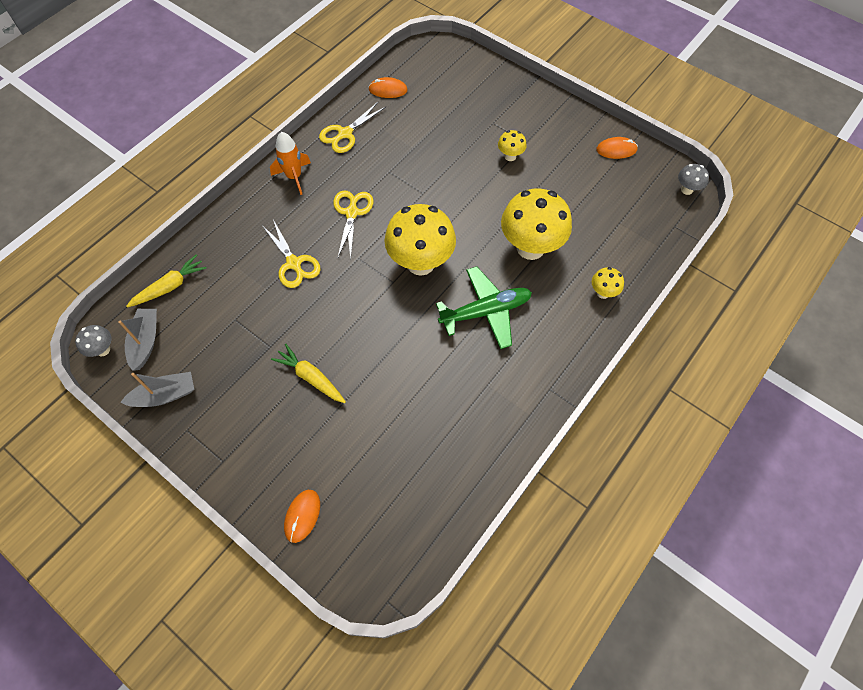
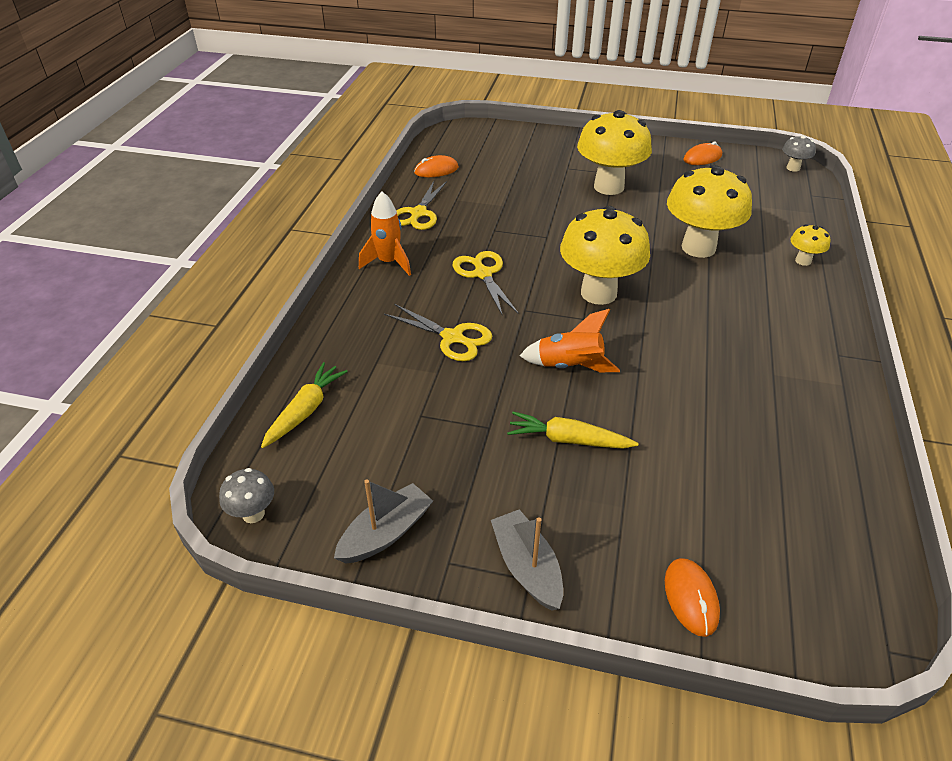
camera: 25 degrees left, 20 degrees down
(145, 342) = (313, 482): grey boat -> grey boat (527, 567)
(353, 320) = (569, 366): none -> orange rocket
(486, 311) = (707, 312): green plane -> none
(510, 156) = (608, 187): yellow mushroom -> yellow mushroom, size x2.21

